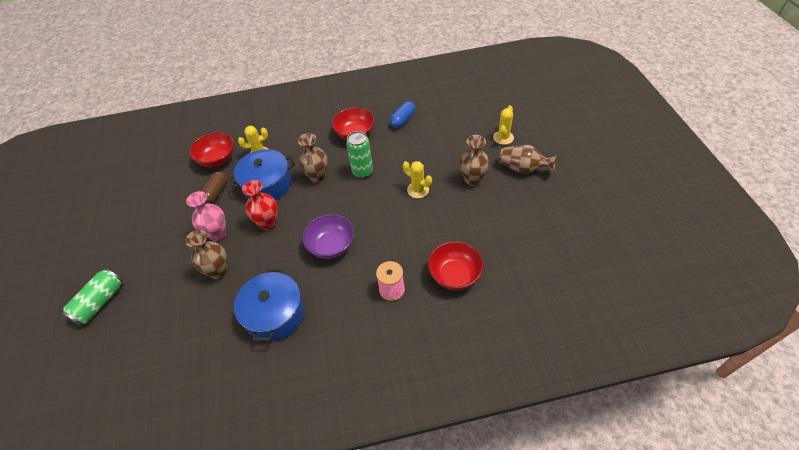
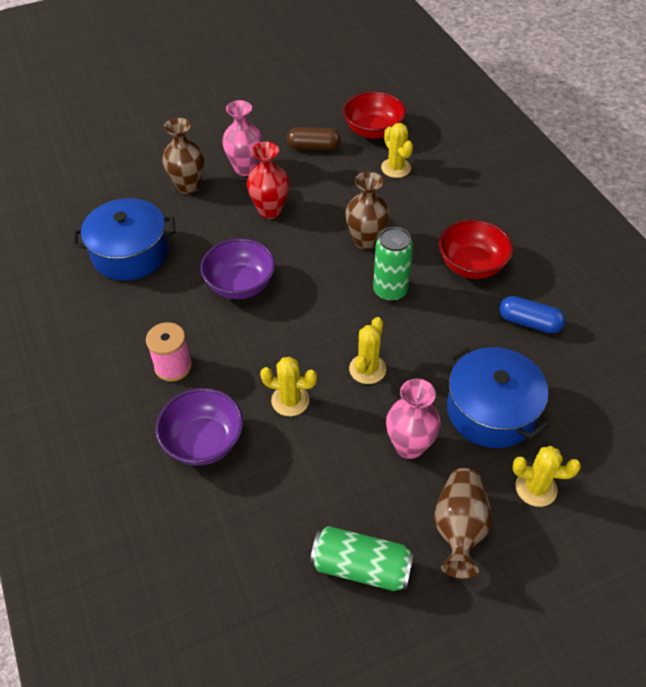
camera: 75 degrees right, 0 degrees up
(100, 302) = (141, 107): green can -> green can (361, 567)
(267, 184) = (339, 191): blue pot -> blue pot (491, 410)
(432, 228) = (290, 400): none -> yellow cactus
(454, 275) = (203, 441): red bowl -> purple bowl
(472, 180) = (409, 446): brown vase -> pink vase

